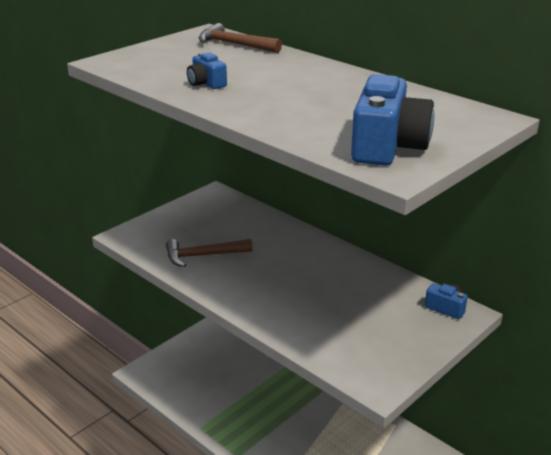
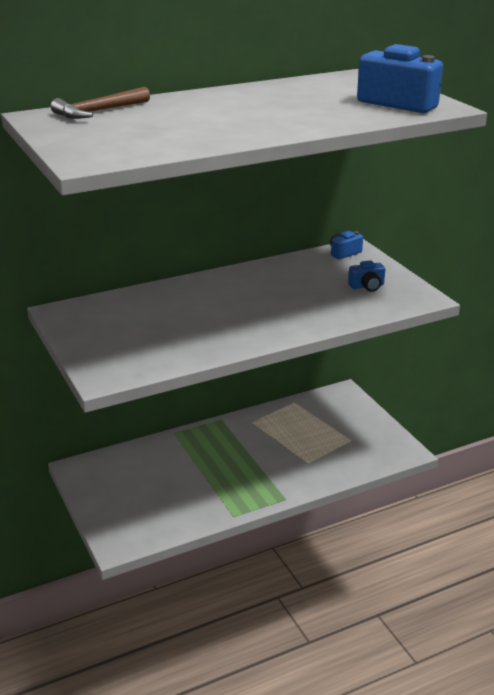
camera: 70 degrees left, 0 degrees up
(203, 256) = (185, 338): brown hammer -> none
(206, 83) = (207, 132): blue camera -> blue camera (367, 286)

